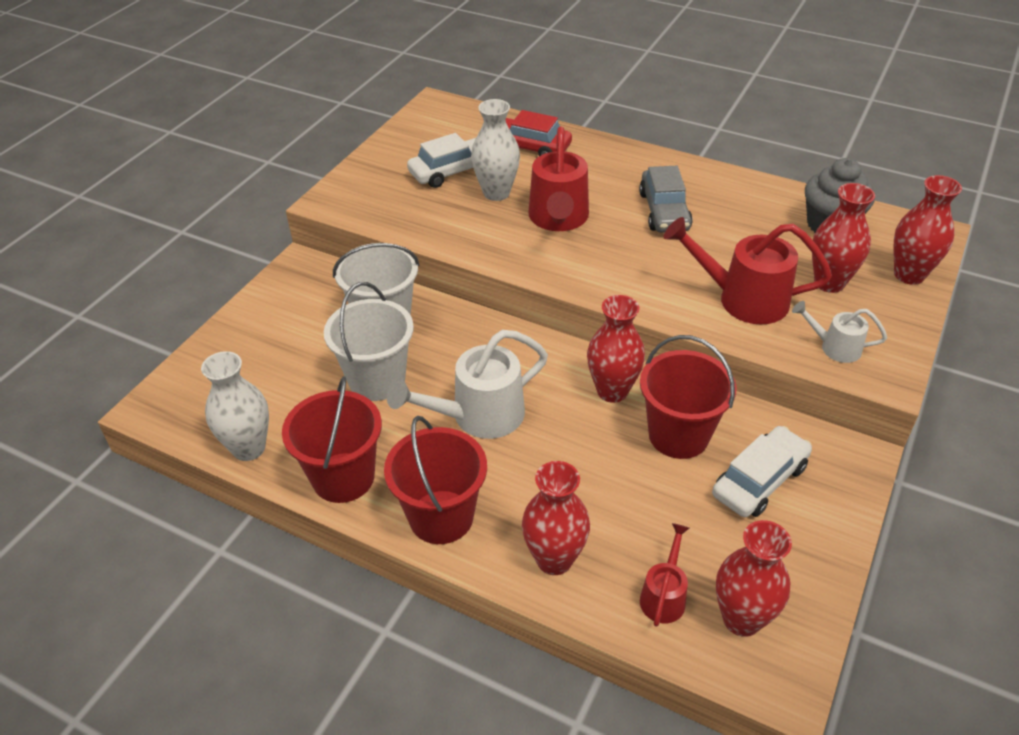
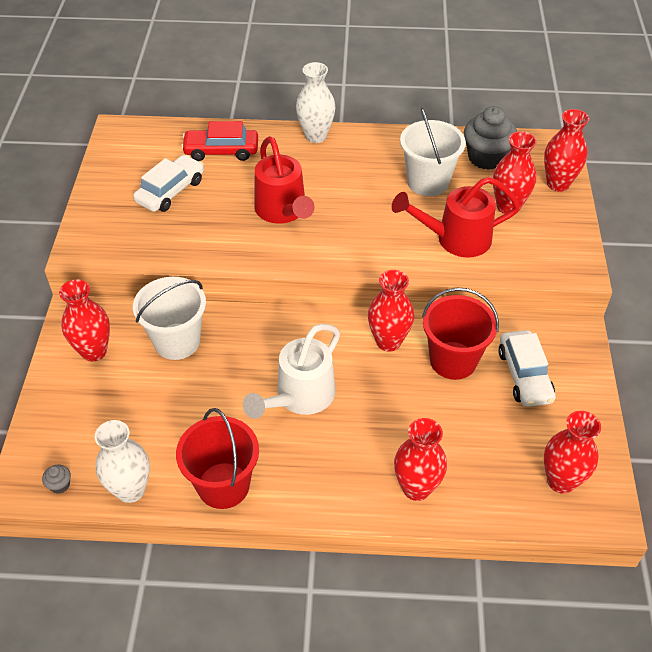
camera: 25 degrees left, 5 degrees up
(186, 419) = (60, 485): none -> grey cupcake
(297, 305) = (94, 351): none -> red vase
(377, 380) = (202, 395): white bucket -> white bucket (427, 182)
(441, 517) = (317, 488): red bucket -> none
(496, 193) = (219, 201): white vase -> white vase (316, 136)
(664, 211) = (361, 180): grey car -> none
(664, 595) = (503, 484): red watering can -> none
(760, 480) = (524, 375): white car -> white car turned 150 degrees clockwise
(834, 347) = (536, 258): white watering can -> none

